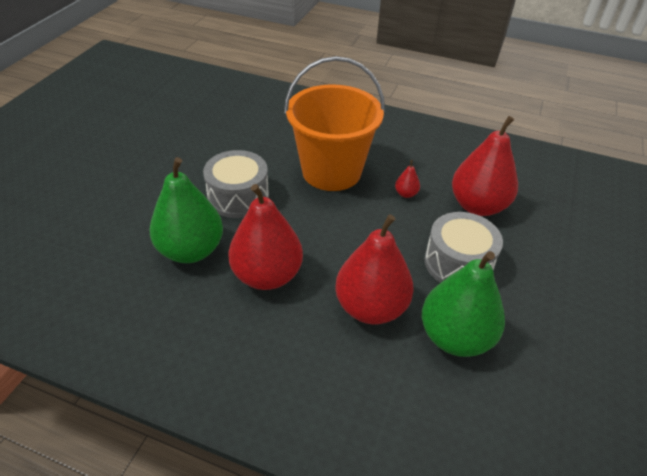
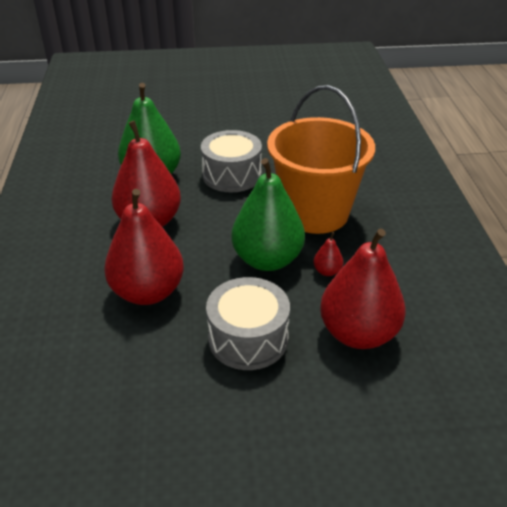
camera: 65 degrees right, 5 degrees down
(455, 337) = (141, 360): green pear -> green pear (267, 260)

